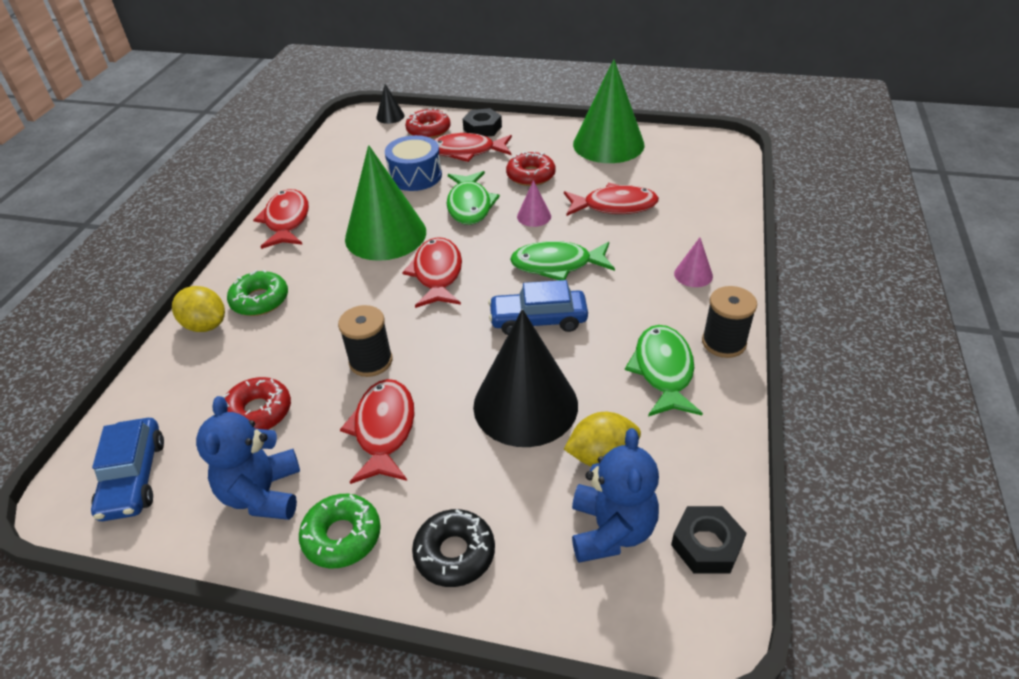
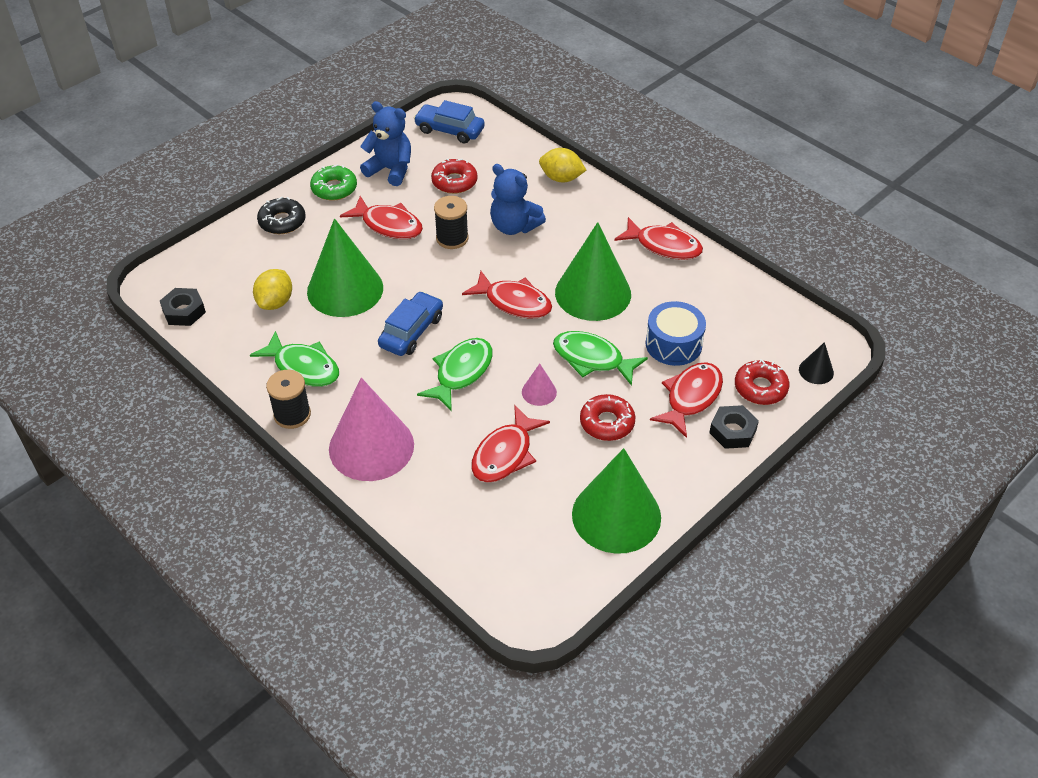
camera: 120 degrees right, 5 degrees up
(205, 325) = (561, 178): yellow lemon -> yellow lemon turned 45 degrees clockwise
(260, 300) = (566, 207): green donut -> none
(525, 405) = (345, 289): black cone -> green cone
(611, 530) = (231, 281): blue teddy bear -> blue teddy bear (514, 226)
(693, 274) = (371, 446): pink cone -> pink cone, size x2.33

